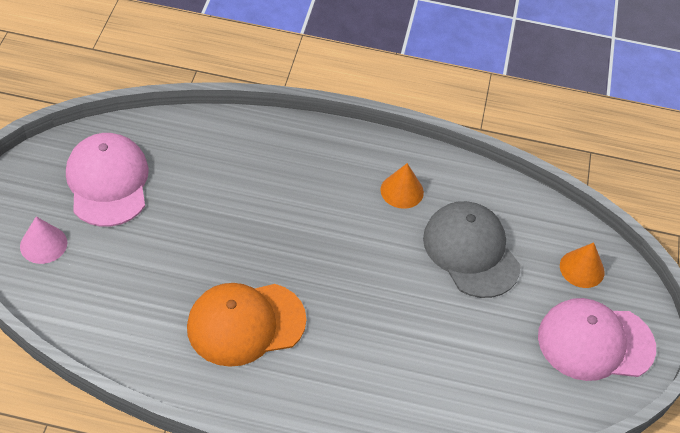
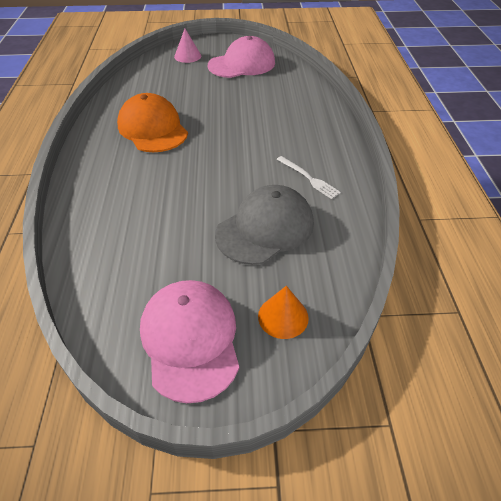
camera: 80 degrees right, 5 degrees down
(402, 191) = (308, 178): orange cone -> white fork

